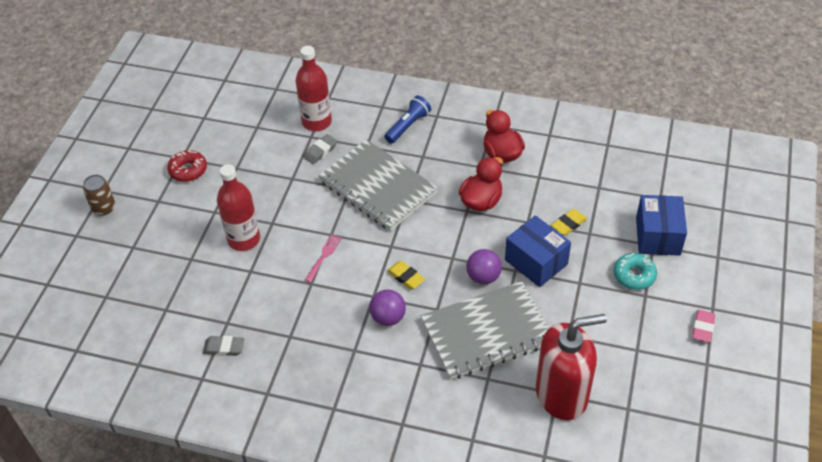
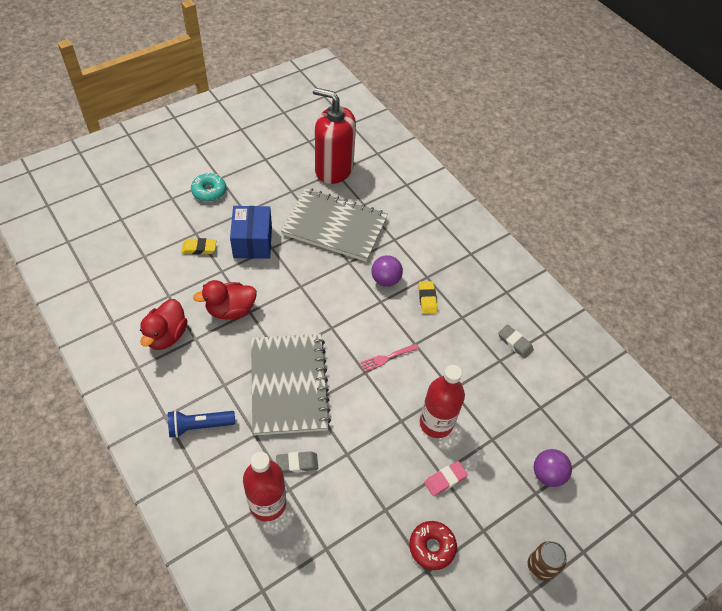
camera: 145 degrees left, 5 degrees up
(406, 277) = (345, 297): yellow eraser -> yellow eraser (427, 299)
(483, 277) = (296, 258): purple ball -> purple ball (547, 474)
(658, 236) = (160, 200): blue box -> none
(703, 328) = (216, 142): pink eraser -> pink eraser (445, 480)

